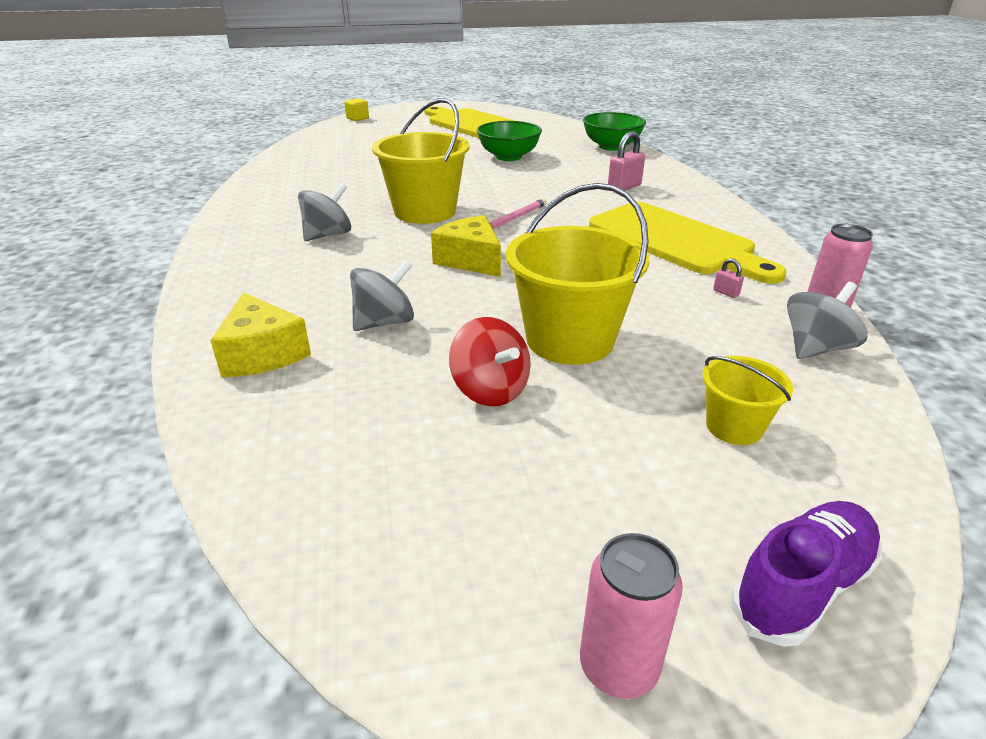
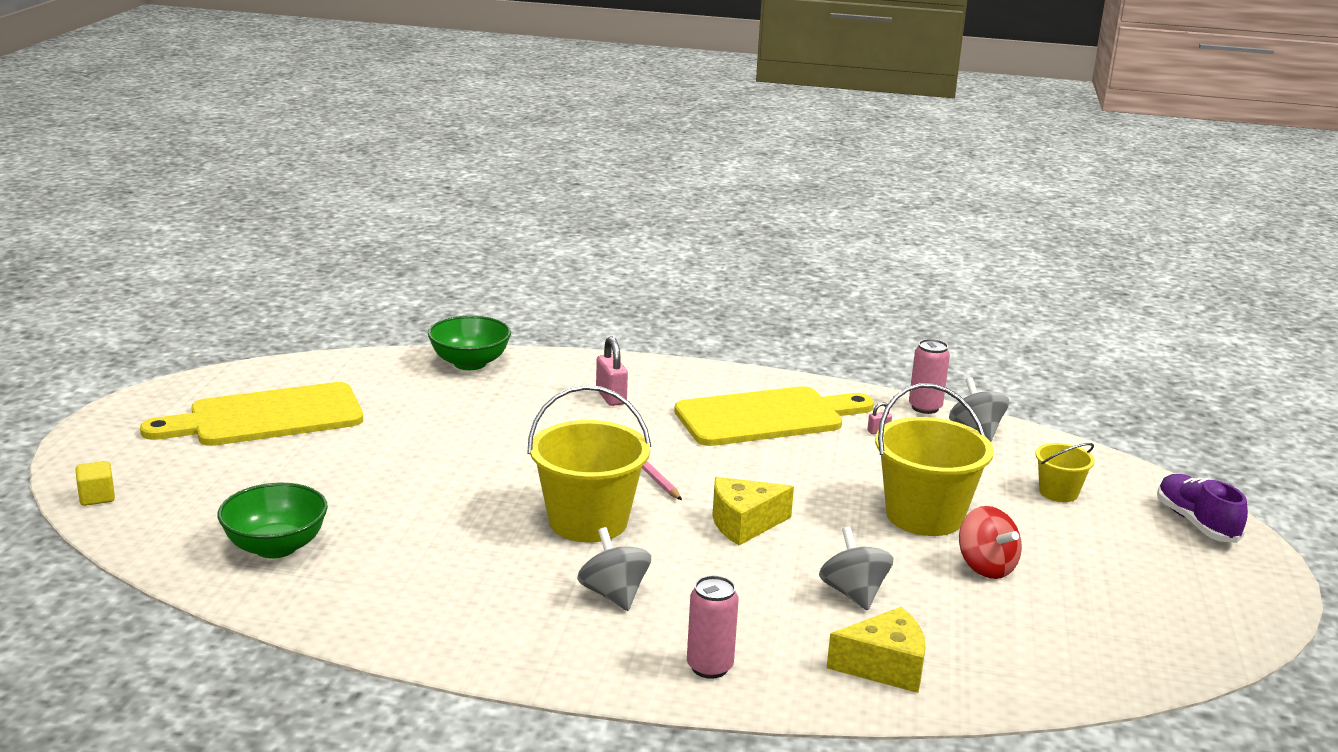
camera: 70 degrees left, 10 degrees down
(490, 390) = (986, 567): red spinning top -> red spinning top turned 75 degrees clockwise
(508, 157) = (441, 429): green bowl -> green bowl (276, 547)
(618, 667) = (1243, 589): pink can -> pink can (709, 667)

